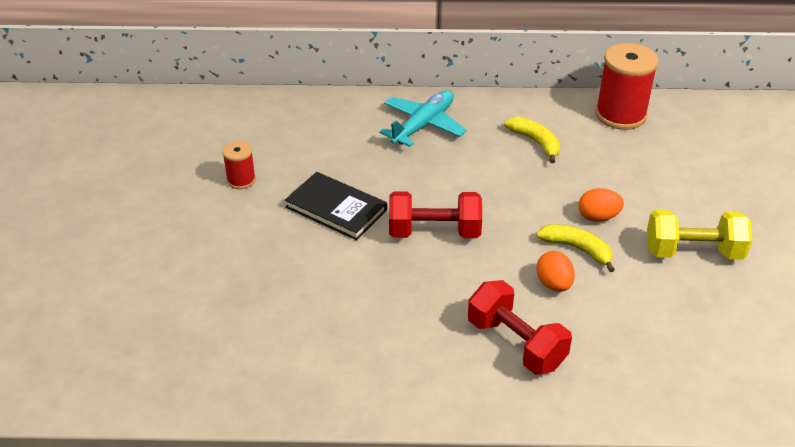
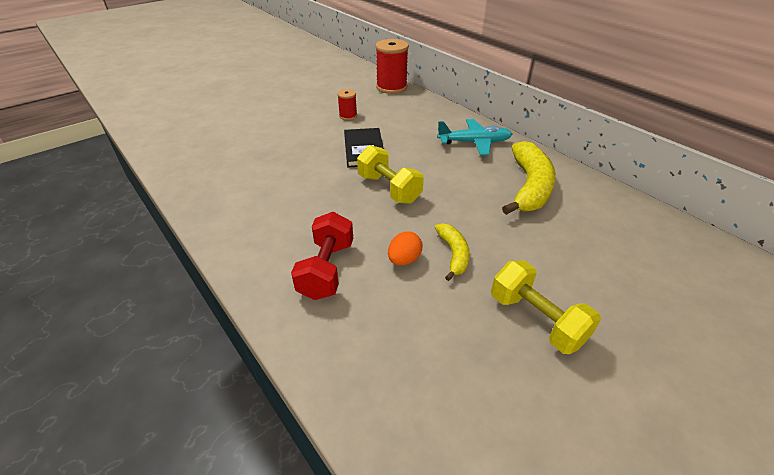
camera: 50 degrees right, 0 degrees up
(434, 232) = (389, 189): red dumbbell -> yellow dumbbell
(536, 142) = (529, 187): yellow banana -> yellow banana, size x1.87
(598, 217) = (499, 248): orange egg -> none
(620, 115) = (622, 208): red spool -> red spool (391, 87)

